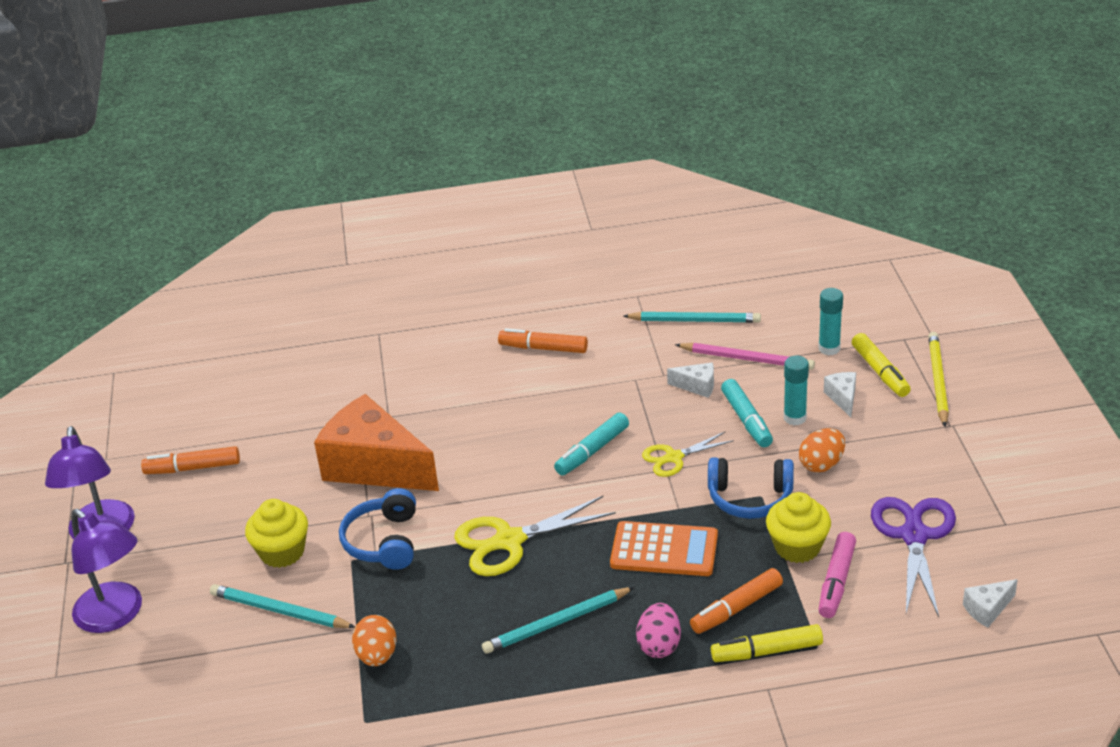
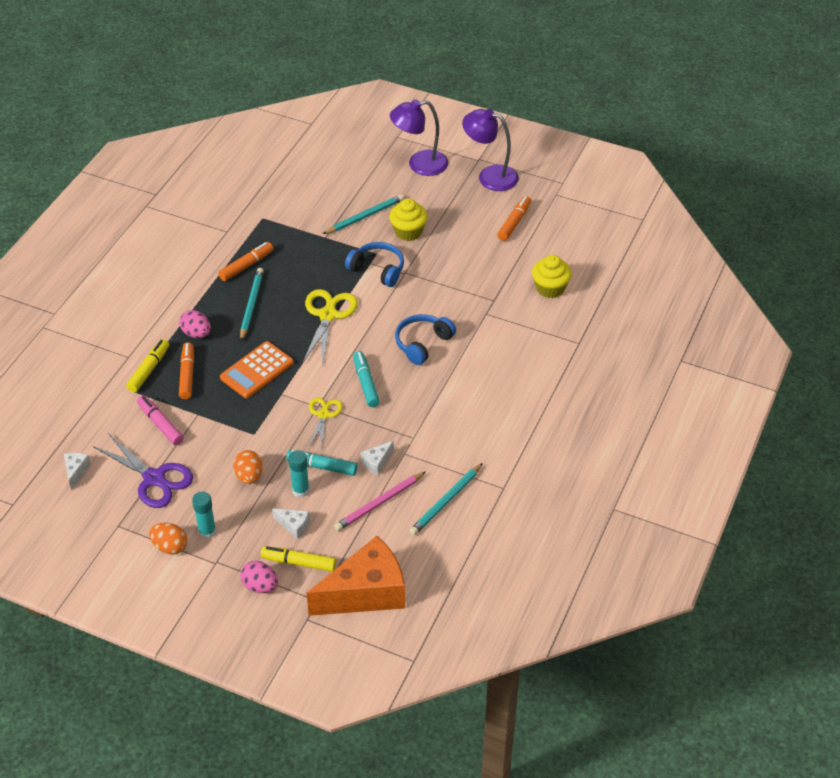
camera: 120 degrees right, 10 degrees up
(375, 466) = (444, 290): orange cheese -> orange cheese (366, 593)
(377, 656) = (298, 237): orange egg -> orange egg (170, 547)
(543, 348) = (488, 411): orange marker -> orange marker (246, 266)
(750, 498) = (257, 428): blue headphones -> blue headphones (422, 343)
(797, 547) = (200, 424): yellow cupcake -> yellow cupcake (550, 288)
(829, 348) = (348, 552): turquoise glue stick -> turquoise glue stick (207, 531)
(937, 381) = (260, 586): yellow pencil -> pink egg

